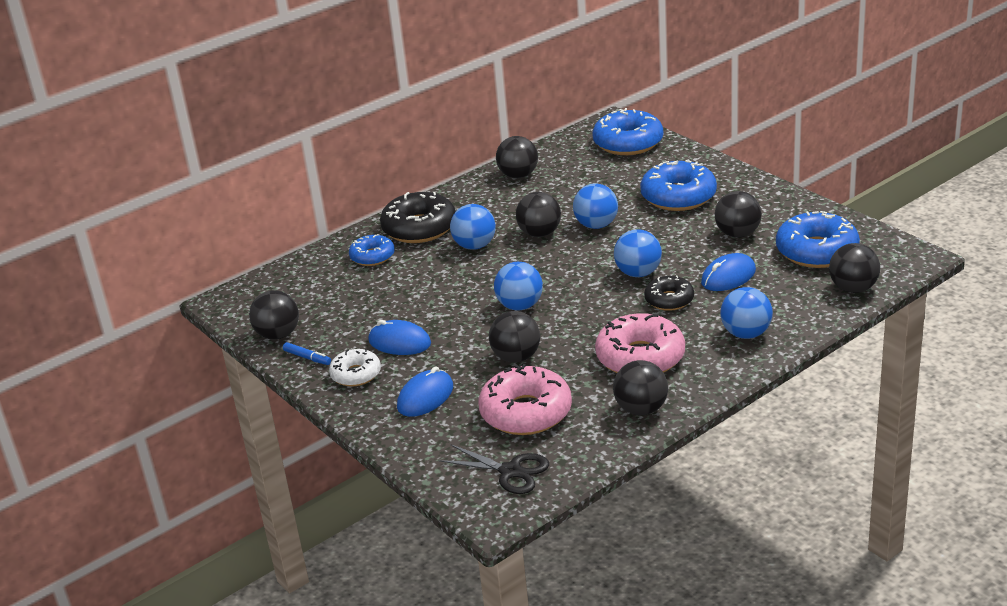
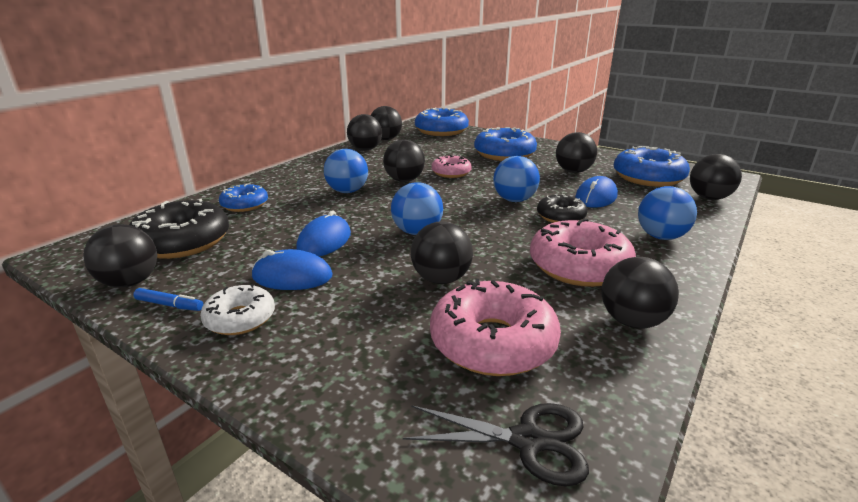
camera: 20 degrees left, 5 degrees down
(419, 228) = (288, 183): black donut -> black donut (183, 242)
(425, 397) = (345, 338): blue mouse -> blue mouse (324, 241)
(550, 156) = (386, 139): none -> black ball
(596, 225) = (451, 173): blue ball -> pink donut

